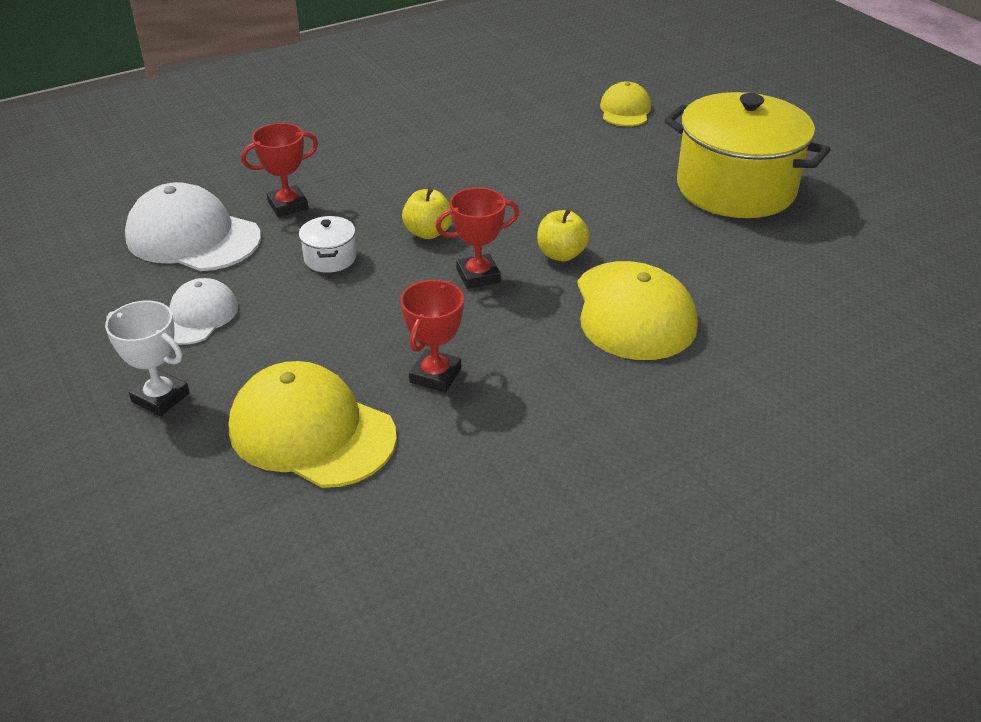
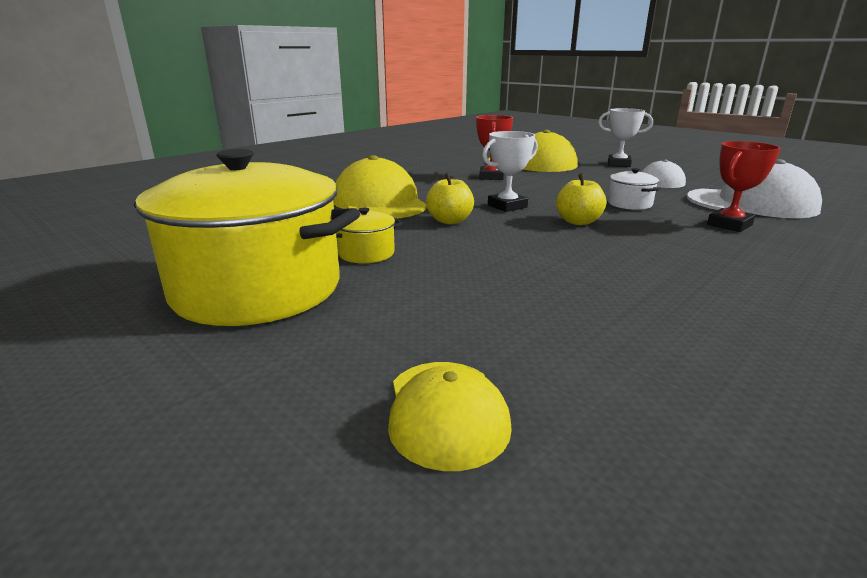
camera: 165 degrees right, 15 degrees down
(478, 276) = (507, 206): red trophy -> white trophy
(655, 215) = (366, 253): none -> yellow pot

